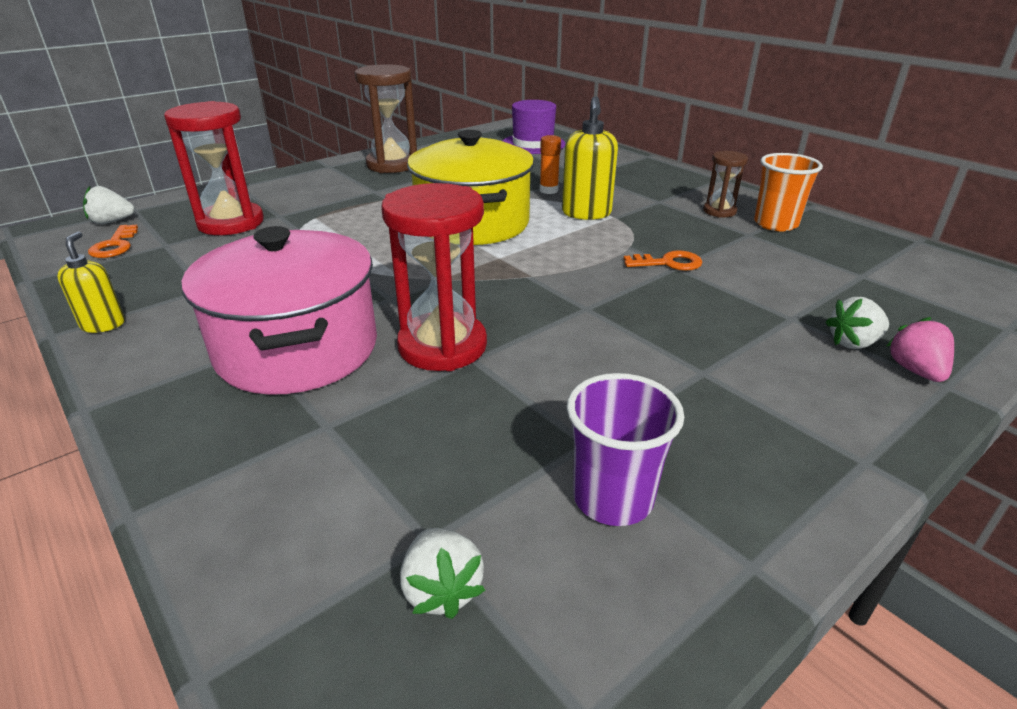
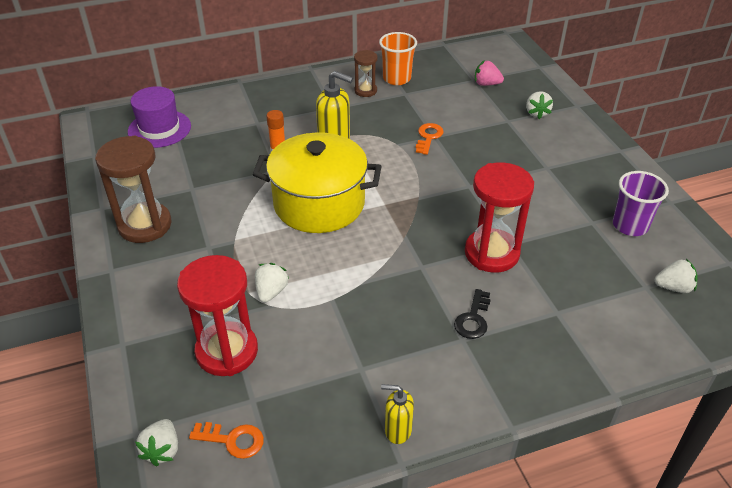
camera: 70 degrees left, 10 degrees up
(297, 349) = (473, 319): pink pot -> black key
(318, 226) = (271, 292): none -> white strawberry
(915, 371) = (564, 108): pink strawberry -> pink strawberry (486, 84)

